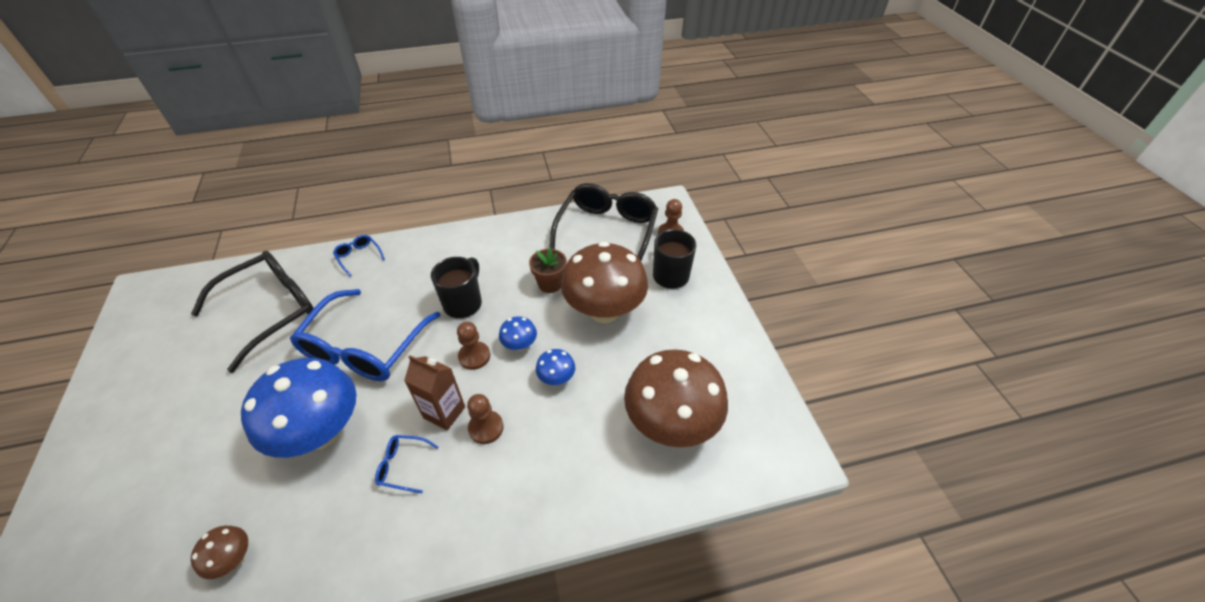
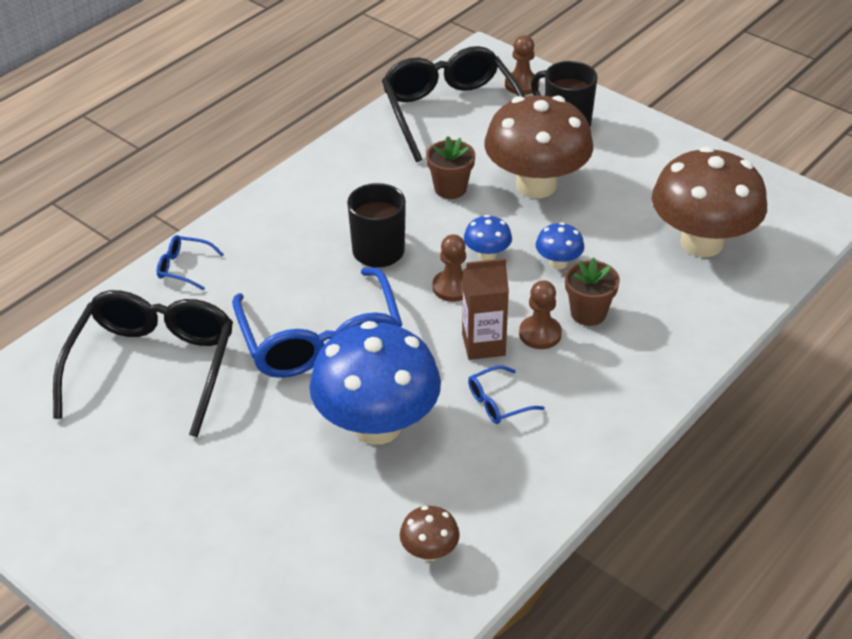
camera: 35 degrees left, 5 degrees down
(533, 432) = (588, 313): none -> brown flower pot

